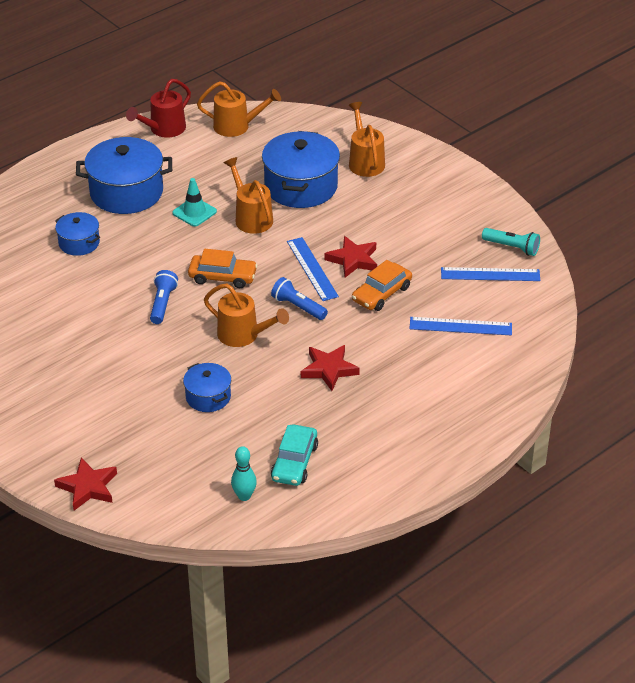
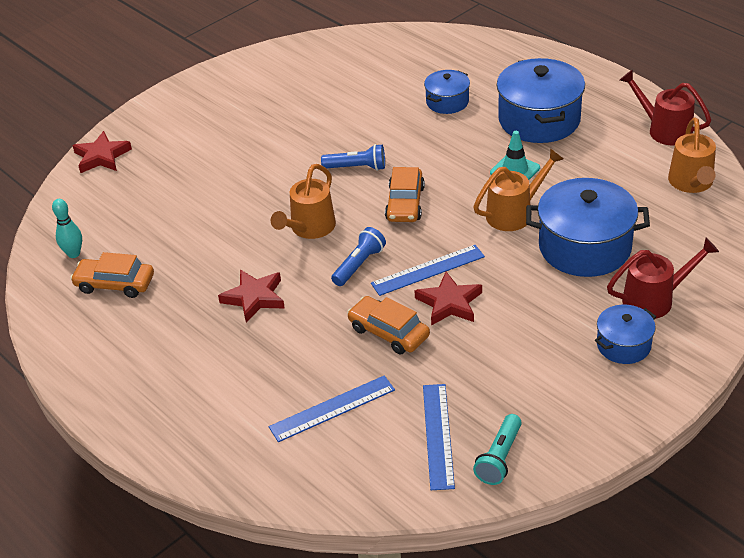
camera: 90 degrees right, 0 degrees up
(208, 397) = (215, 214): blue pot -> blue pot (623, 345)
(294, 462) = (115, 284): turquoise car -> orange car
(365, 161) = (655, 299): orange watering can -> red watering can
(460, 326) = (332, 408): blue ruler -> blue ruler turned 60 degrees clockwise

